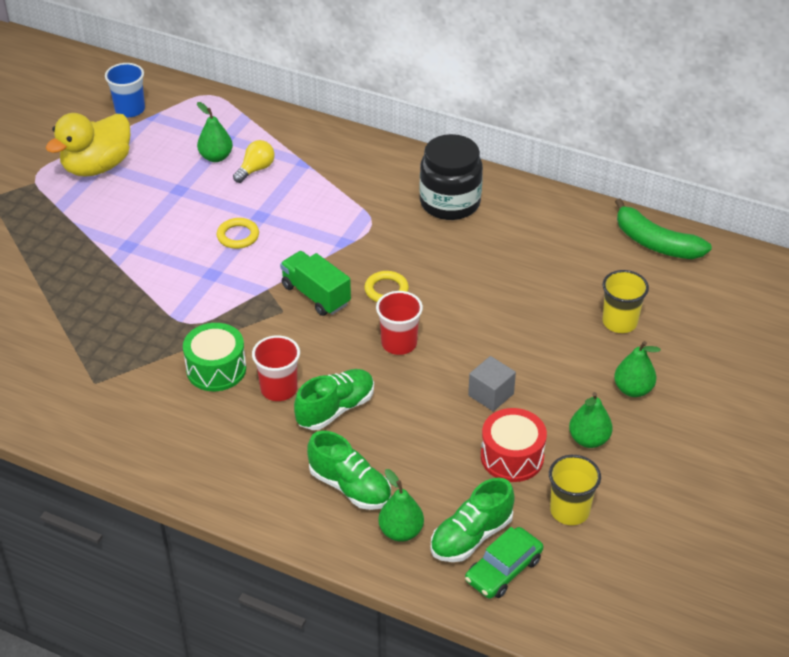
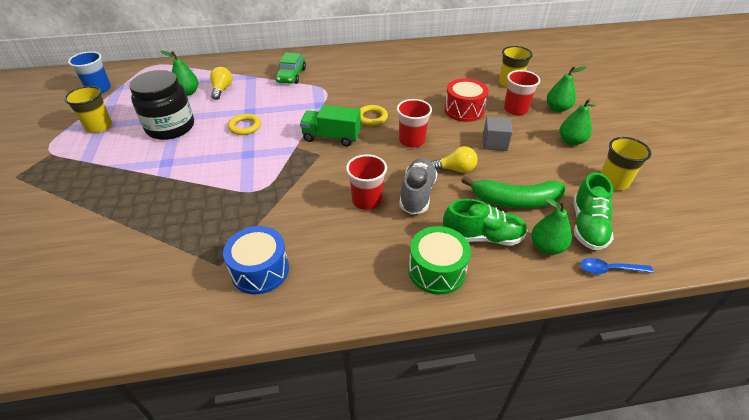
camera: 35 degrees left, 0 degrees up
(97, 167) = (99, 126): yellow duck -> yellow cup
(123, 406) = (260, 270): none -> blue drum
(216, 369) = (309, 209): green drum -> green drum (437, 270)
(335, 409) = (417, 194): green shoe -> grey shoe
(407, 403) = (455, 169): none -> yellow light bulb
(435, 585) = (609, 269): none -> blue spoon
(450, 203) = (358, 65): black jar -> black jar (170, 127)
(503, 570) = (629, 235): green car -> green car (291, 75)
(512, 457) = (548, 169): red drum -> red drum (464, 110)
(575, 363) = (515, 109): none -> red cup
(655, 243) = (480, 46): green banana -> green banana (515, 201)

